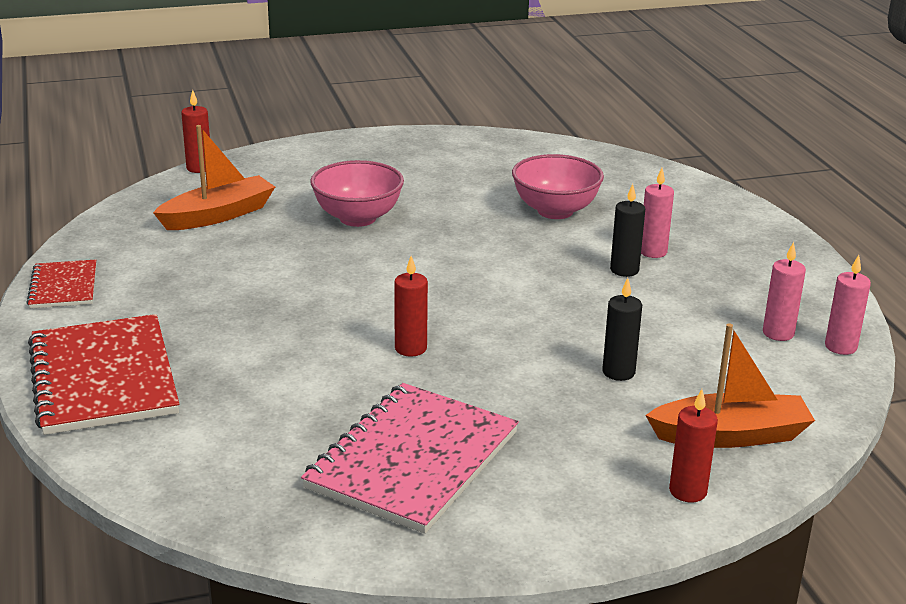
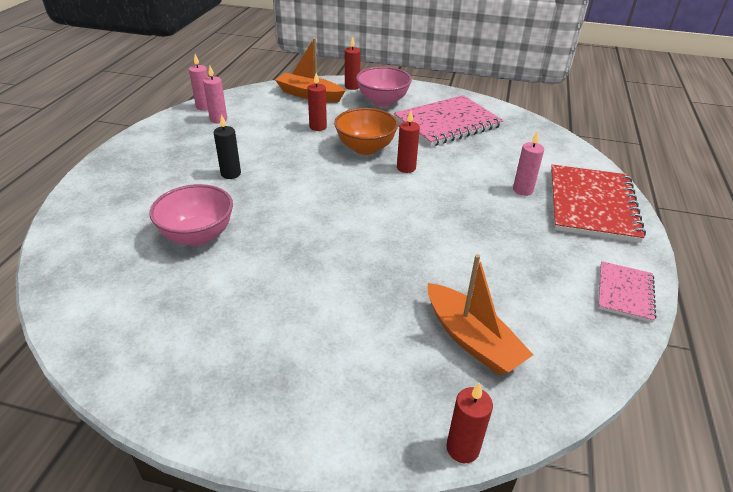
camera: 150 degrees left, 10 degrees up
(63, 286) = (625, 292): red notebook -> pink notebook
(218, 215) = (472, 339): orange boat -> orange boat turned 120 degrees counterclockwise
(358, 218) = (351, 286): pink bowl -> pink bowl (382, 101)
(501, 360) = (365, 148): none -> orange bowl
(618, 372) = (318, 127): black candle -> red candle
(653, 252) = (194, 180): pink candle -> pink candle (522, 190)

